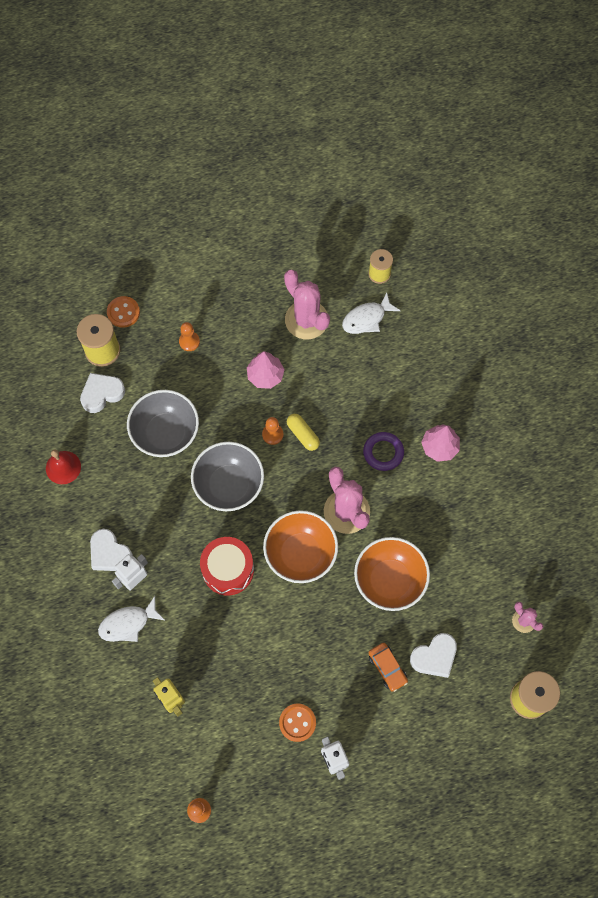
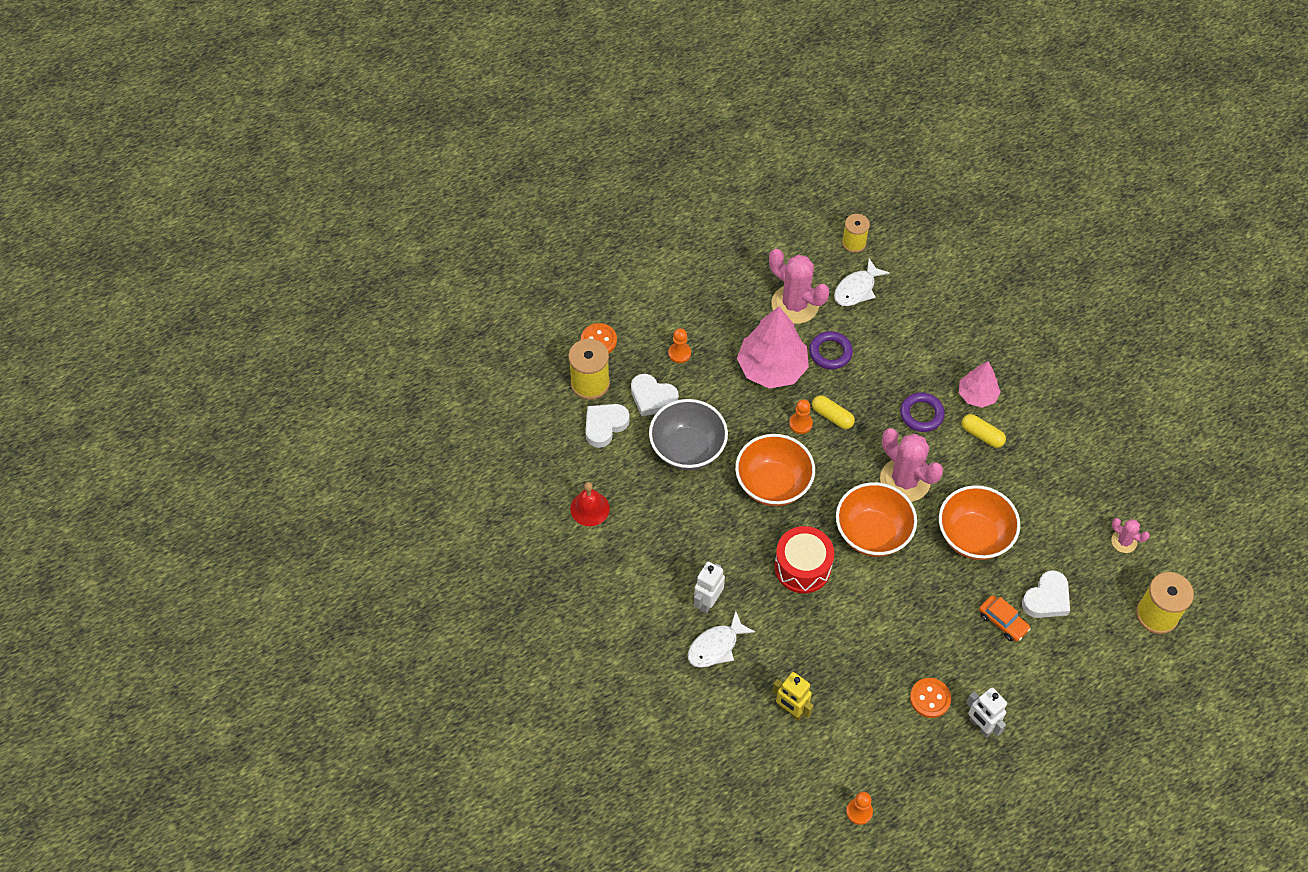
camera: 15 degrees left, 10 degrees down
(110, 553) = (671, 582): white heart -> white heart (652, 398)
(229, 485) = (773, 484): grey bowl -> orange bowl
(265, 375) = (772, 368): pink tree -> pink tree, size x1.73
(322, 373) = (830, 352): none -> purple ring
(430, 486) = (982, 435): none -> yellow capsule

